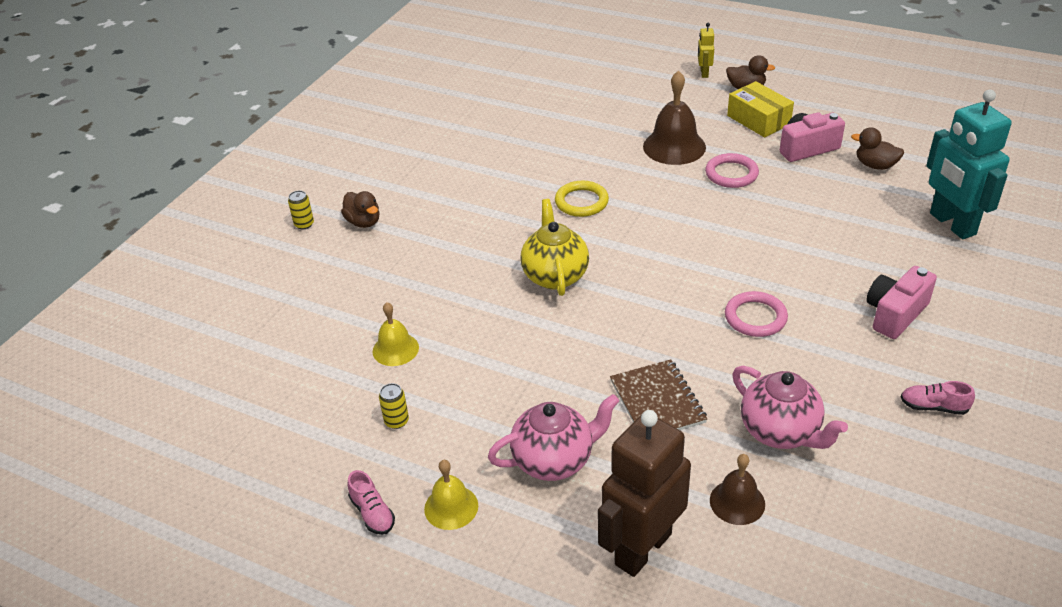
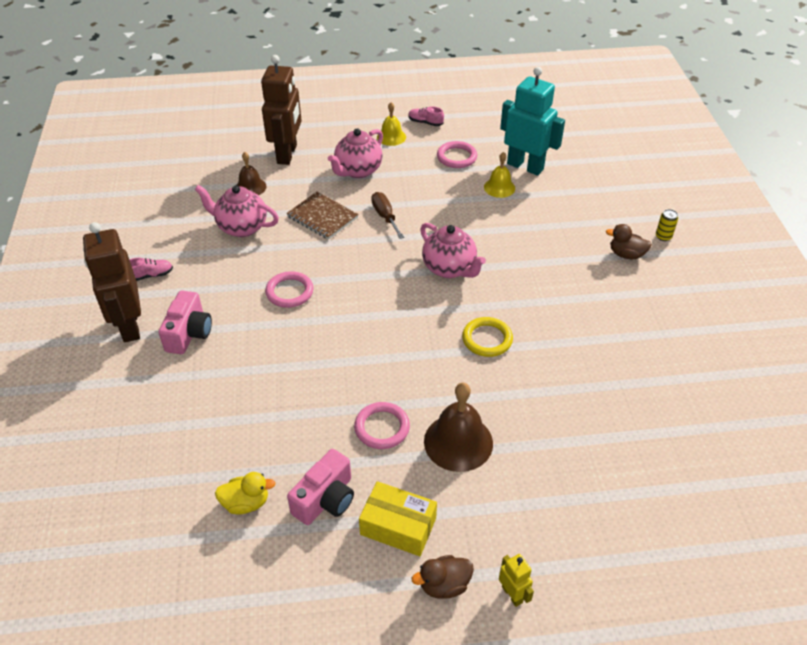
camera: 145 degrees right, 5 degrees up
(396, 421) = (456, 157): yellow can -> pink ring
(555, 275) = (450, 268): yellow teapot -> pink teapot
(574, 368) = (385, 216): none -> brown screwdriver
(875, 165) = (246, 503): brown duck -> yellow duck
(952, 224) = (155, 448): turquoise robot -> turquoise robot (525, 166)
(970, 349) = (129, 326): none -> brown robot

